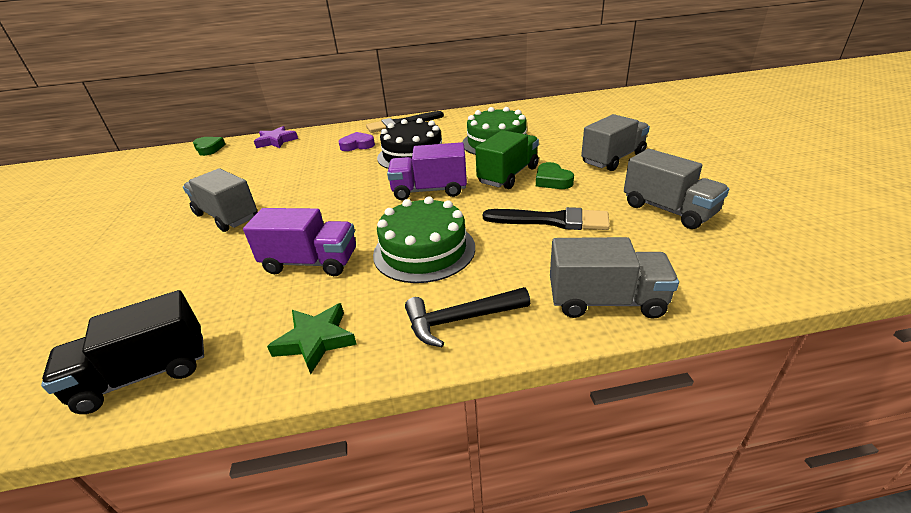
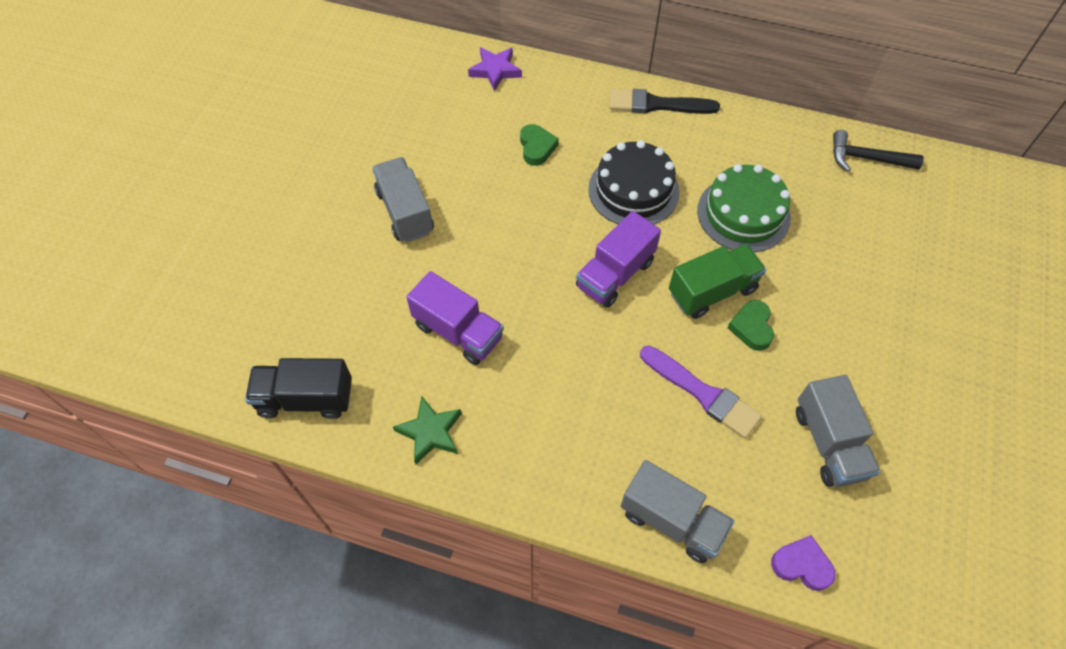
camera: 25 degrees right, 25 degrees up
(209, 149) = (417, 50): green heart -> green heart (536, 147)
(357, 145) = (582, 132): purple heart -> purple heart (801, 565)
(424, 250) = (561, 370): green cake -> none
(429, 190) = (615, 274): purple truck -> purple truck turned 75 degrees counterclockwise
(460, 320) = (545, 473): black hammer -> black hammer (866, 158)
(551, 220) = (703, 393): black brush -> purple brush
(613, 159) = (850, 324): grey truck -> none

